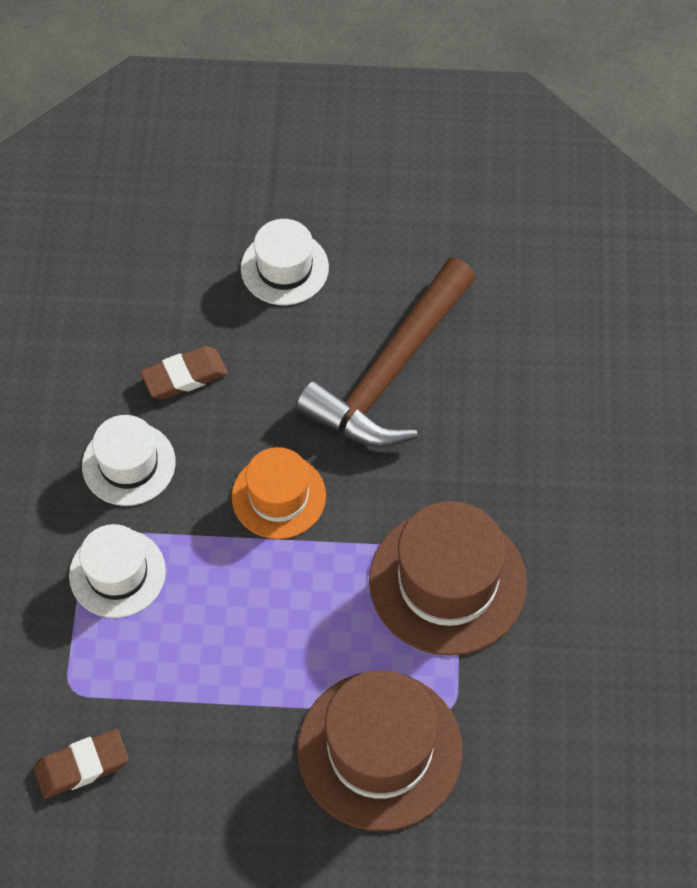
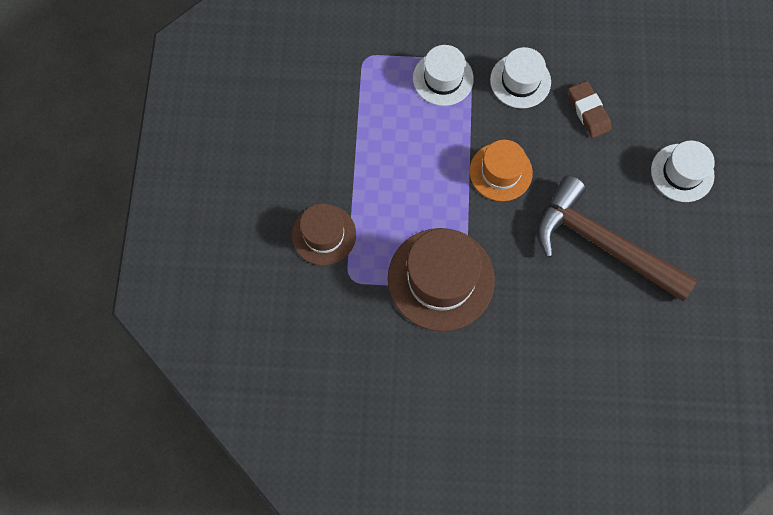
camera: 90 degrees right, 10 degrees up
(82, 766) = (318, 66): brown eraser -> none
(380, 750) = (324, 234): brown hat -> brown hat, size x0.61

